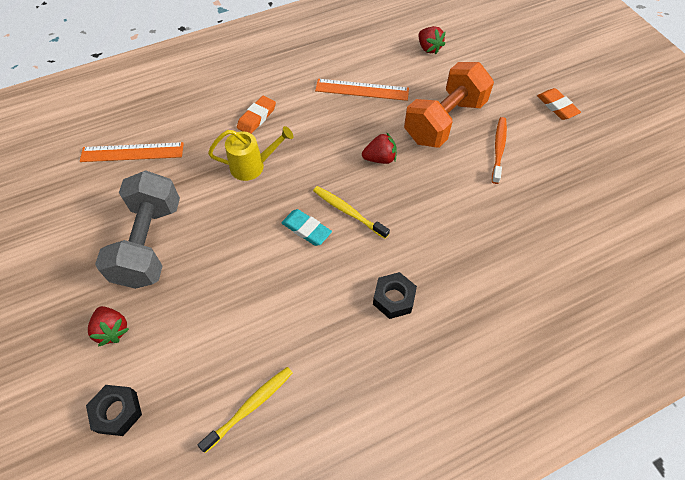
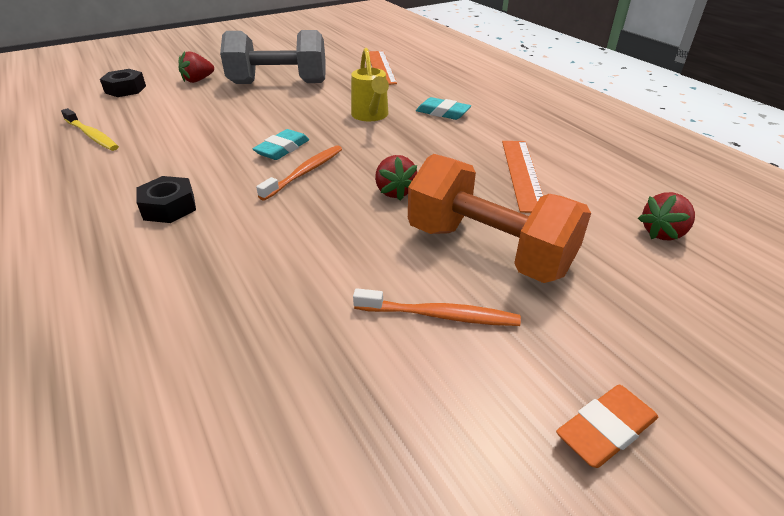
camera: 85 degrees right, 20 degrees down
(256, 117) = (442, 112): orange eraser -> turquoise eraser
(348, 212) = (305, 172): yellow toothbrush -> orange toothbrush

